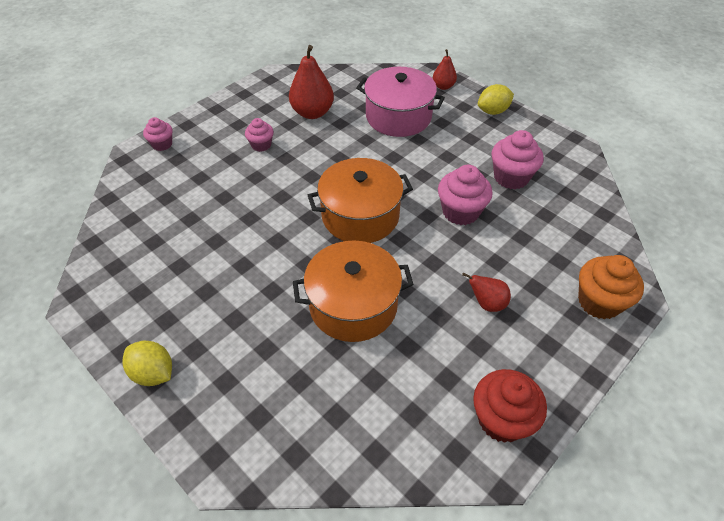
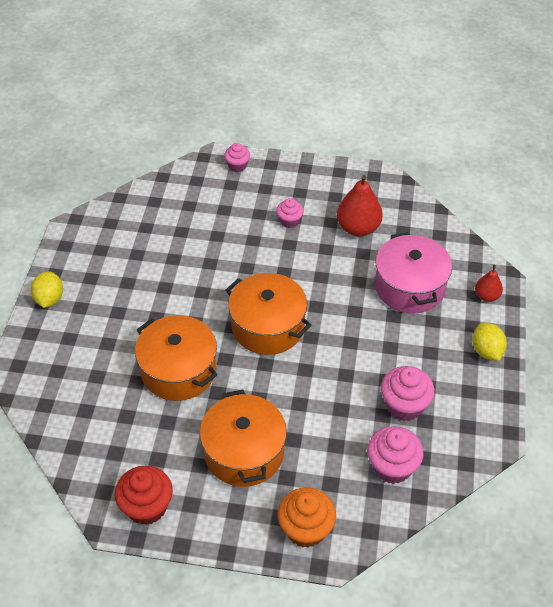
camera: 55 degrees right, 0 degrees up
(460, 212) = (328, 389): pink cupcake -> pink cupcake (392, 467)
(487, 303) = (244, 452): red pear -> orange pot
(493, 111) = (486, 351): yellow lemon -> yellow lemon turned 45 degrees clockwise

